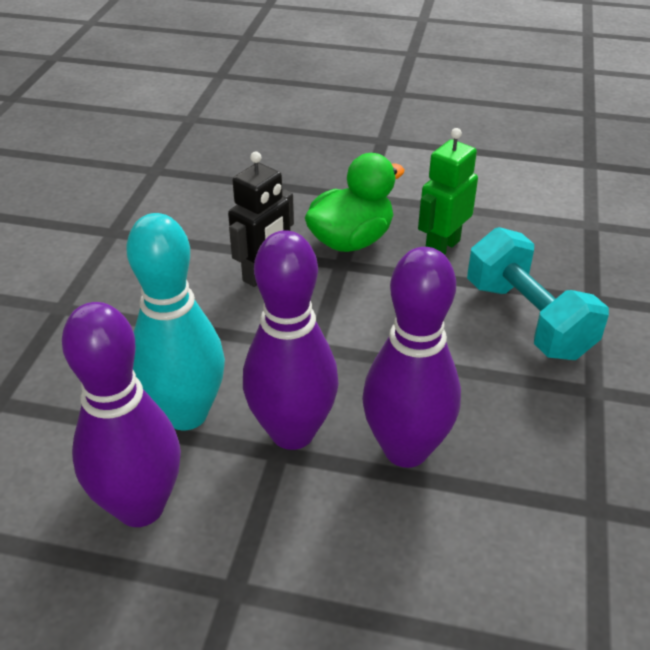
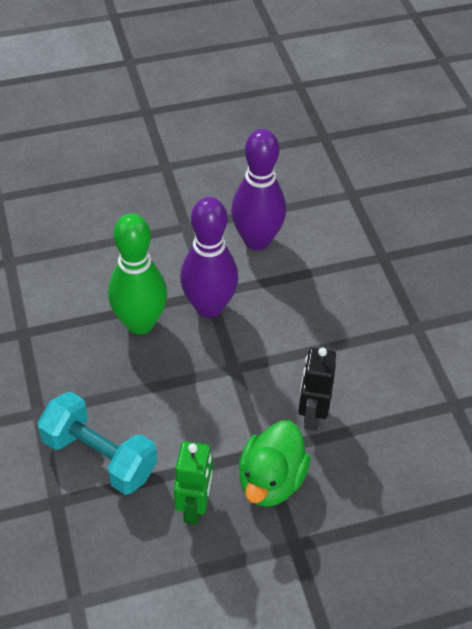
camera: 150 degrees right, 10 degrees up
(186, 414) = (275, 293): turquoise bowling pin -> none
(406, 449) = (140, 323): purple bowling pin -> green bowling pin

